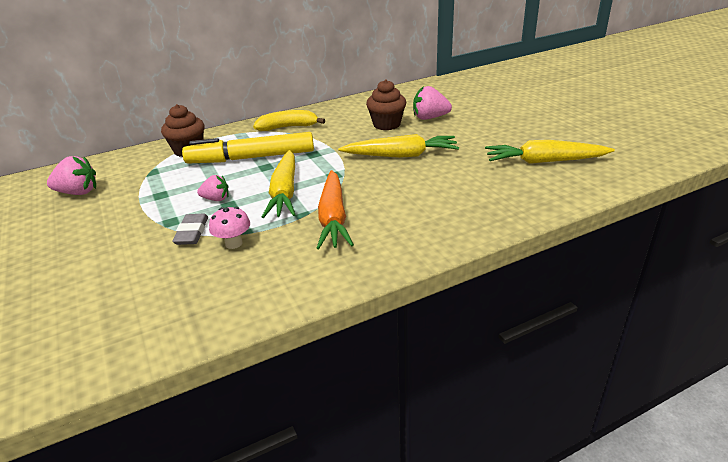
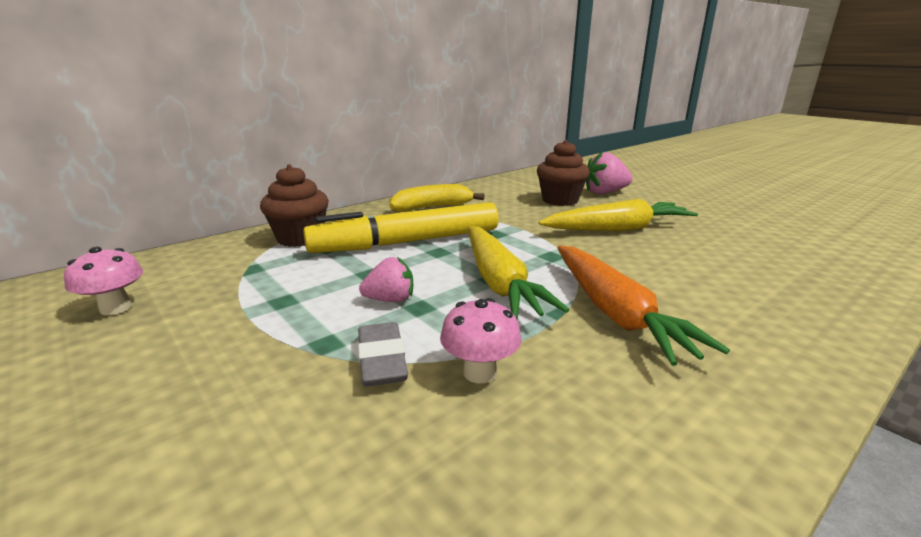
camera: 15 degrees left, 10 degrees down
(78, 192) = (116, 308): pink strawberry -> pink mushroom
(544, 161) = (802, 226): yellow carrot -> none

